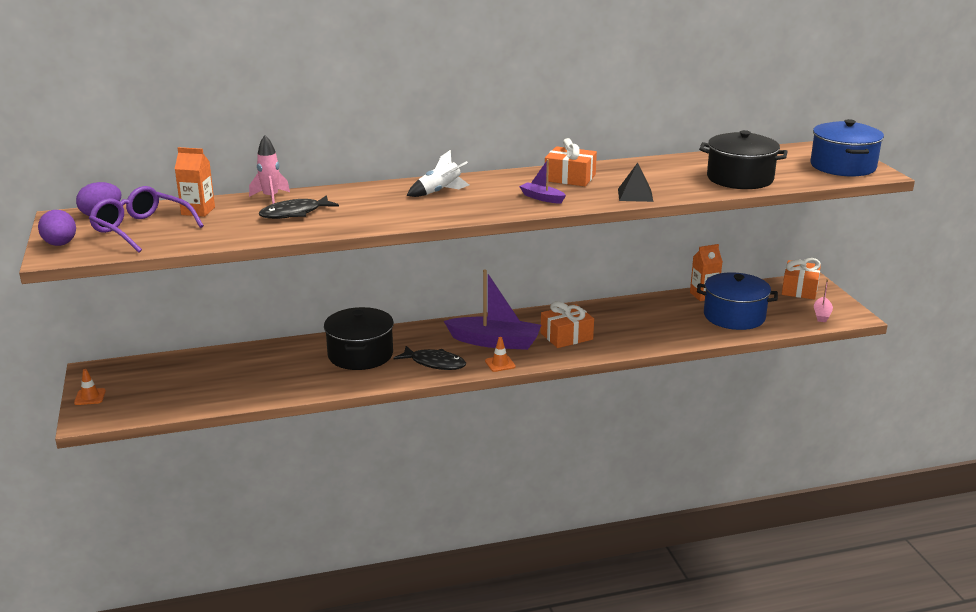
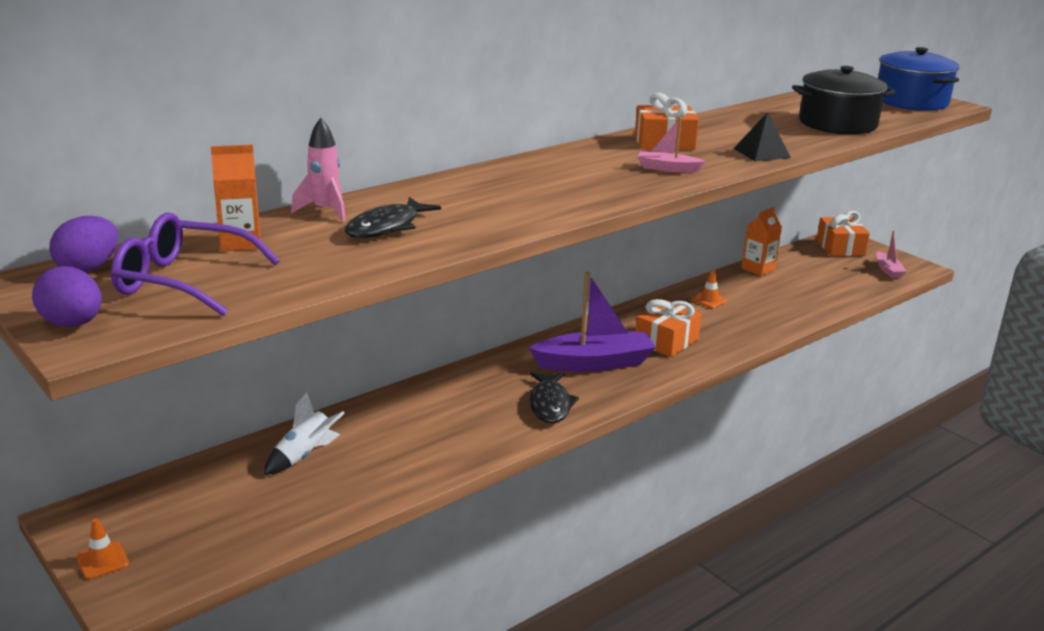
camera: 25 degrees left, 0 degrees up
(360, 355) = (447, 412): black pot -> none
(434, 363) = (550, 404): black fish -> black fish turned 90 degrees clockwise
(439, 192) = (538, 176): white rocket -> white rocket (304, 456)
(500, 364) = (626, 389): orange traffic cone -> orange traffic cone (709, 300)
(542, 198) = (667, 168): purple boat -> pink boat
(734, 316) = (811, 287): blue pot -> none

